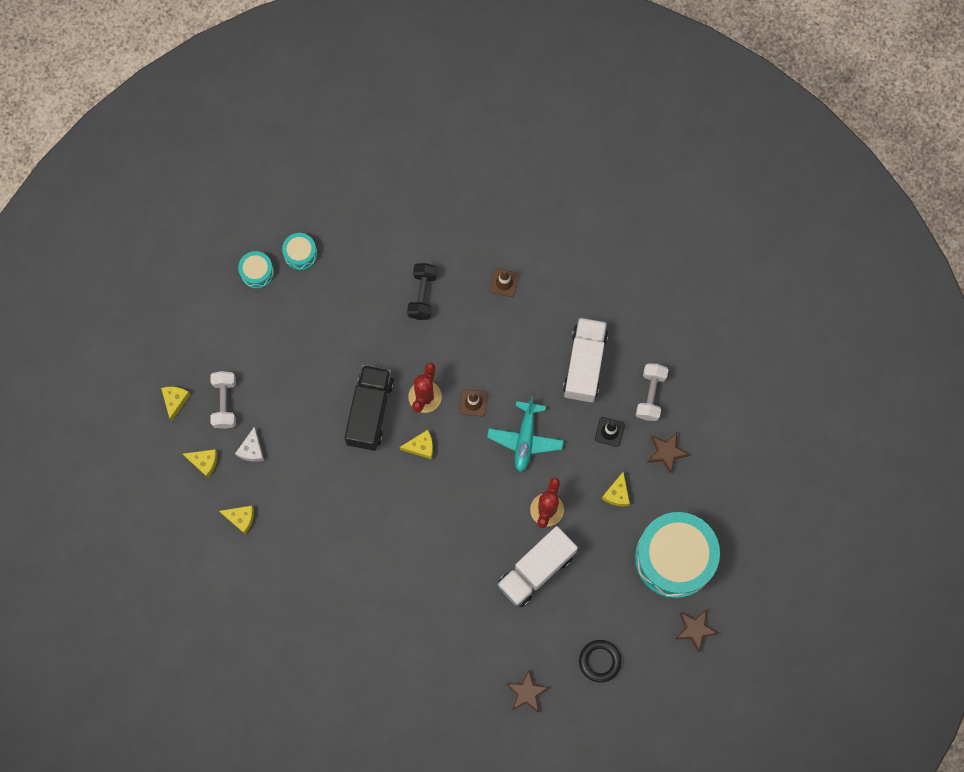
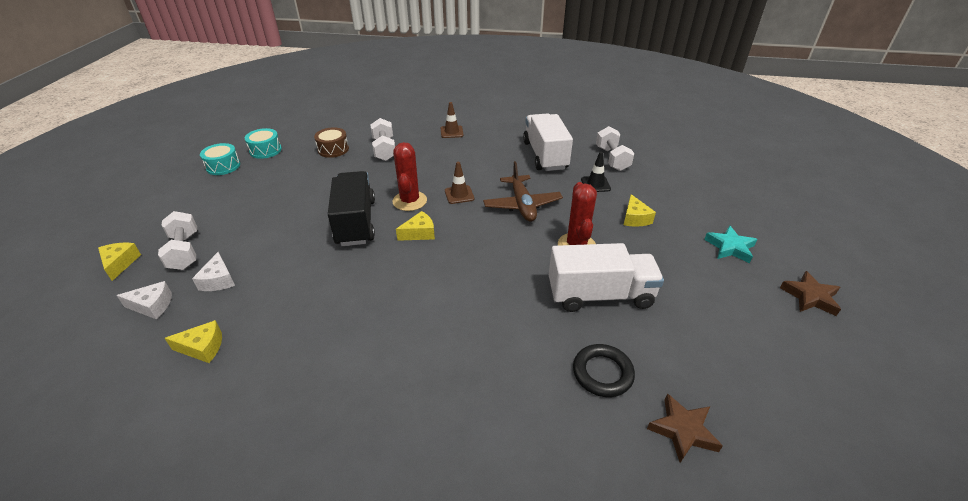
camera: 20 degrees left, 35 degrees down
(204, 462) = (152, 306): yellow cheese -> white cheese
(370, 276) = (333, 149): none -> brown drum
(422, 295) = (384, 149): black dumbbell -> white dumbbell
(525, 439) = (522, 205): turquoise plane -> brown plane
(536, 570) = (600, 295): white truck -> white truck turned 120 degrees counterclockwise
(599, 661) = (741, 360): black ring -> black ring (602, 373)
(666, 452) = (654, 184): brown star -> none
(674, 558) = (730, 247): turquoise drum -> turquoise star

